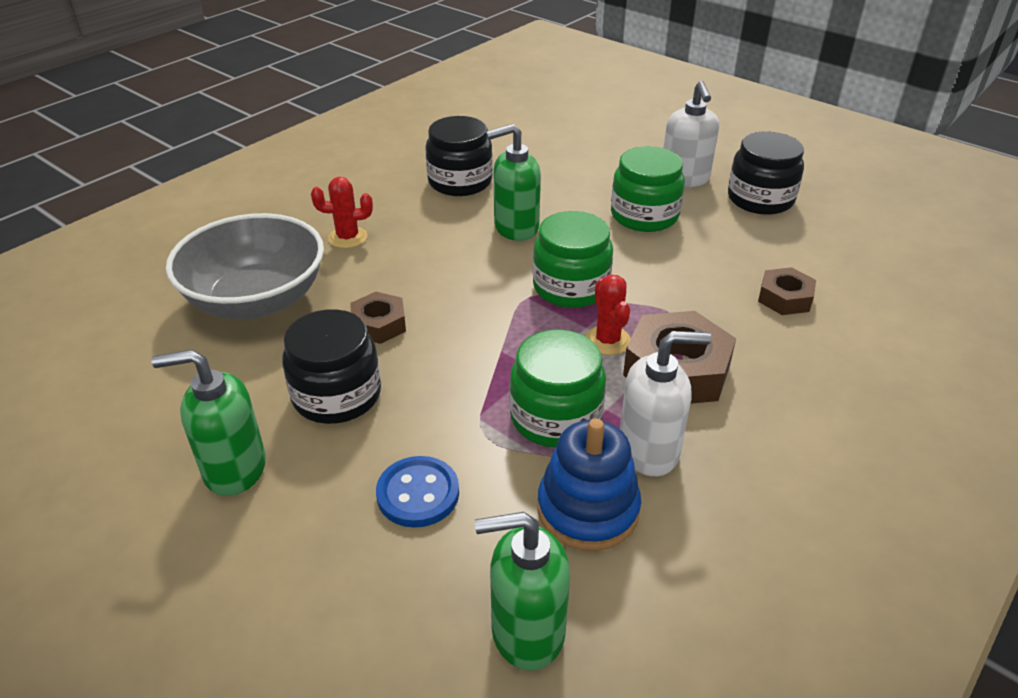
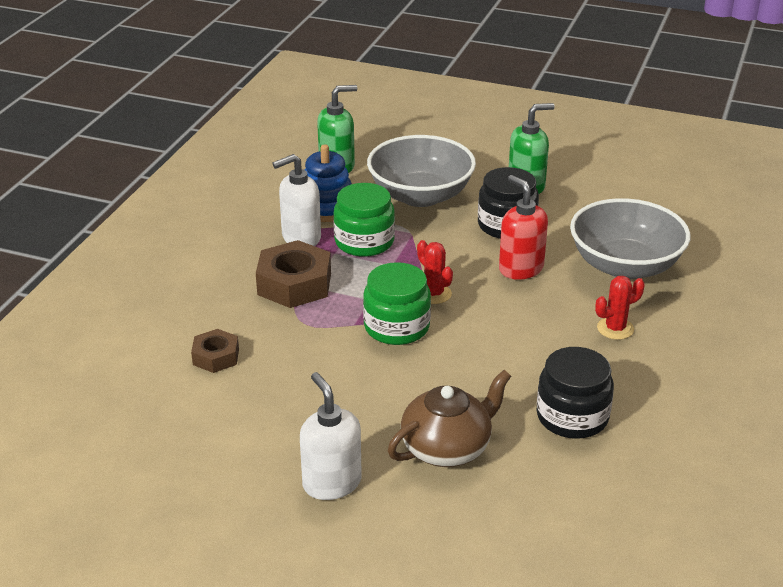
camera: 160 degrees right, 5 degrees down
(379, 324) = (520, 268): brown nut -> red soap dispenser
(418, 494) = (420, 195): blue button -> grey bowl
(515, 228) = (477, 373): green soap dispenser -> none
(579, 182) = (447, 448): none -> brown teapot
(607, 340) = (350, 293): red cactus -> red cactus (434, 294)
(644, 216) = (360, 417): green jar -> none
(760, 199) = (241, 471): black jar -> none

